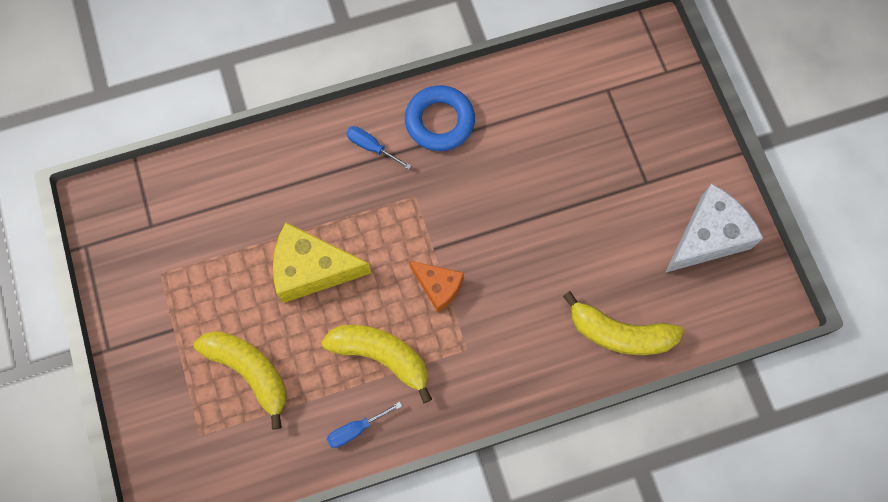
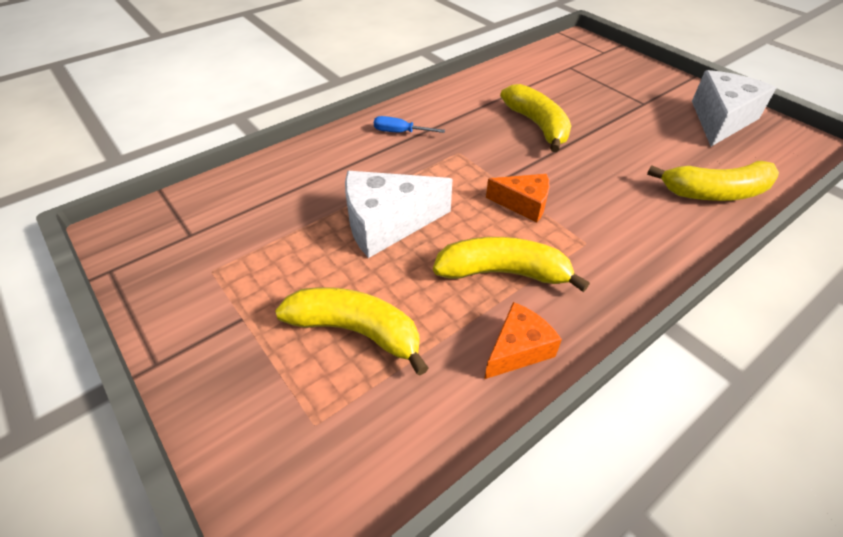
camera: 20 degrees left, 25 degrees down
(312, 269) = (387, 223): yellow cheese -> white cheese
(356, 429) = (518, 349): blue screwdriver -> orange cheese
(439, 121) = (451, 107): blue ring -> none
(512, 182) = (537, 125): none -> yellow banana

